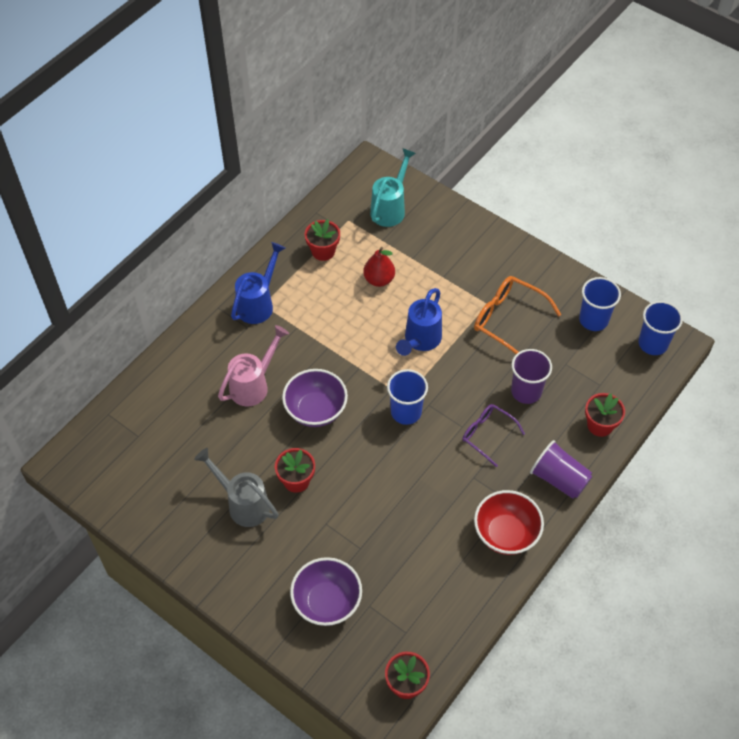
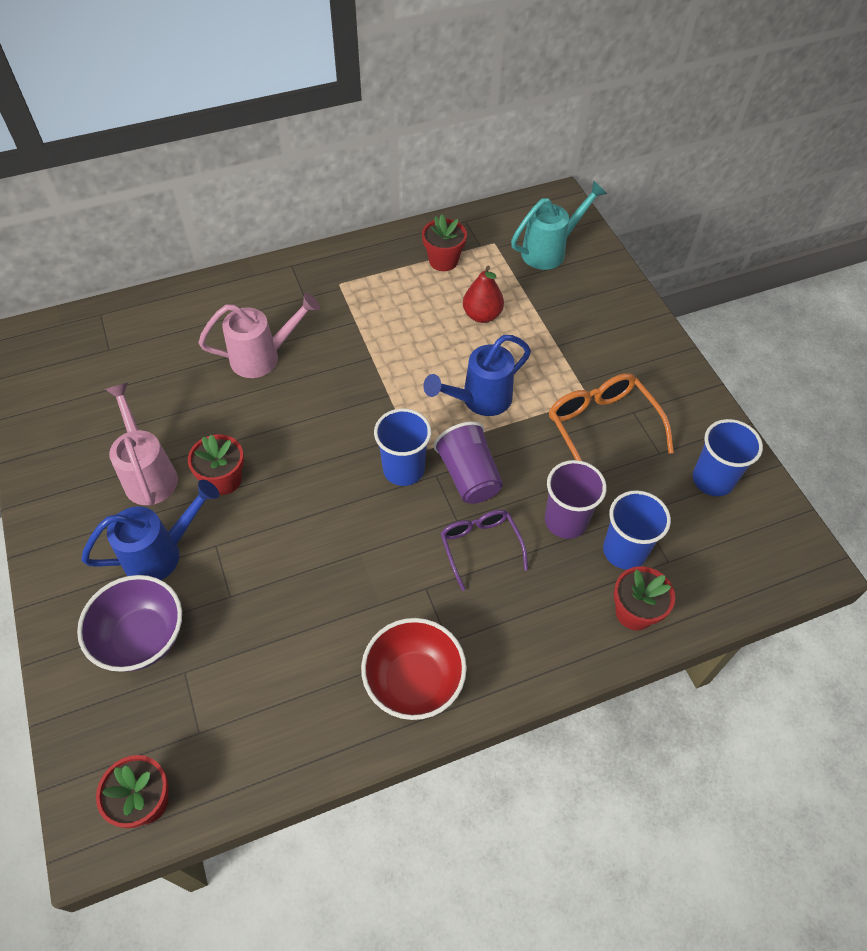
camera: 30 degrees right, 0 degrees up
(243, 503) = (148, 473): grey watering can -> pink watering can
(258, 303) = (335, 280): blue watering can -> blue watering can (162, 553)
(316, 410) = (306, 416): purple bowl -> none
(559, 479) = (532, 651): purple cup -> purple cup (468, 476)
(653, 343) = (776, 547): blue cup -> blue cup (624, 550)

